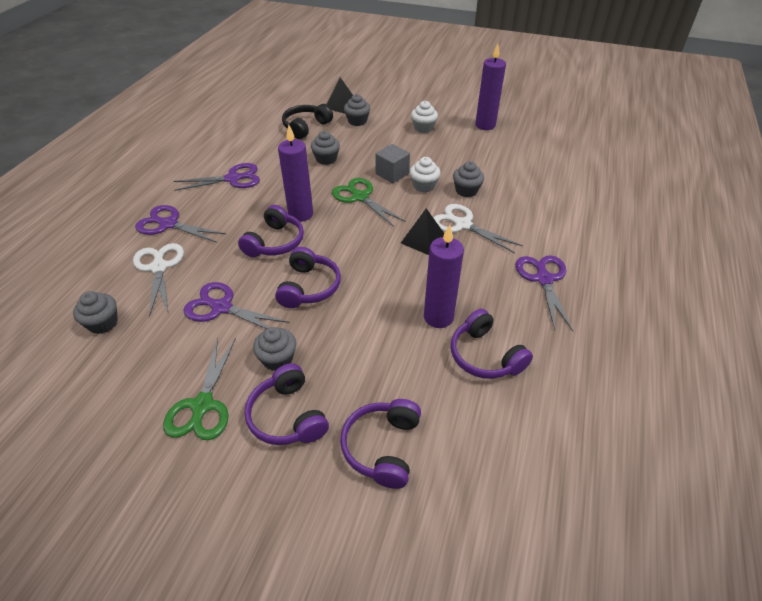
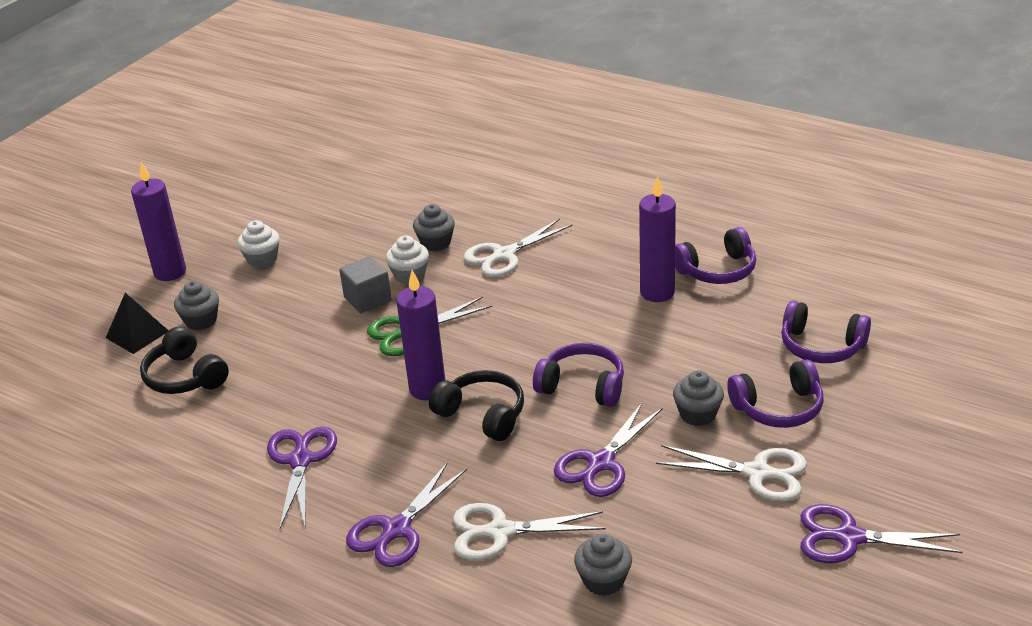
camera: 75 degrees left, 10 degrees down
(202, 406) = (758, 473): green scissors -> white scissors
(275, 242) = (482, 415): purple headphones -> black headphones
(326, 159) = (296, 359): grey cupcake -> none
(423, 239) = (522, 288): black pyramid -> none
(485, 125) = (288, 206): purple candle -> purple candle (170, 272)
(543, 279) = (615, 216): purple scissors -> purple scissors (848, 537)

